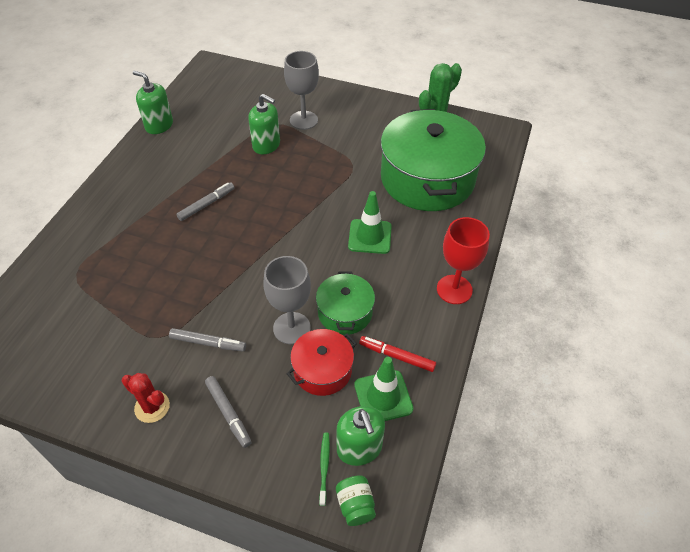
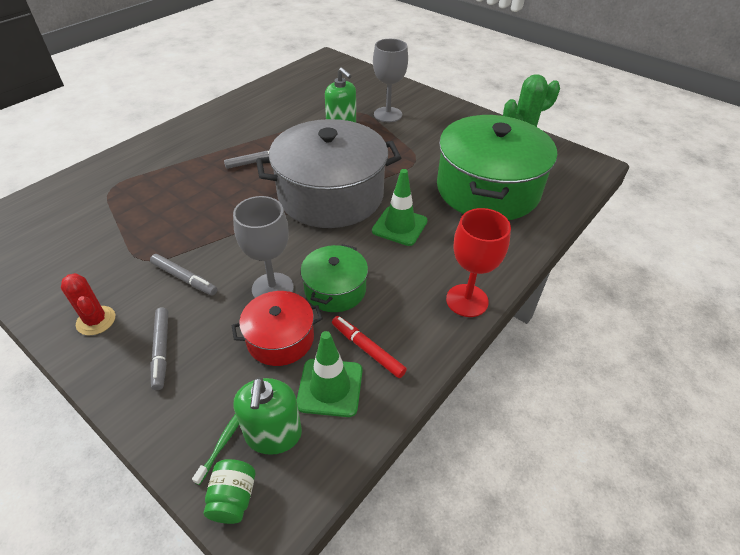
camera: 20 degrees right, 5 degrees down
(159, 125) = (256, 93): green soap dispenser -> none
(294, 222) = (331, 195): none -> grey pot

